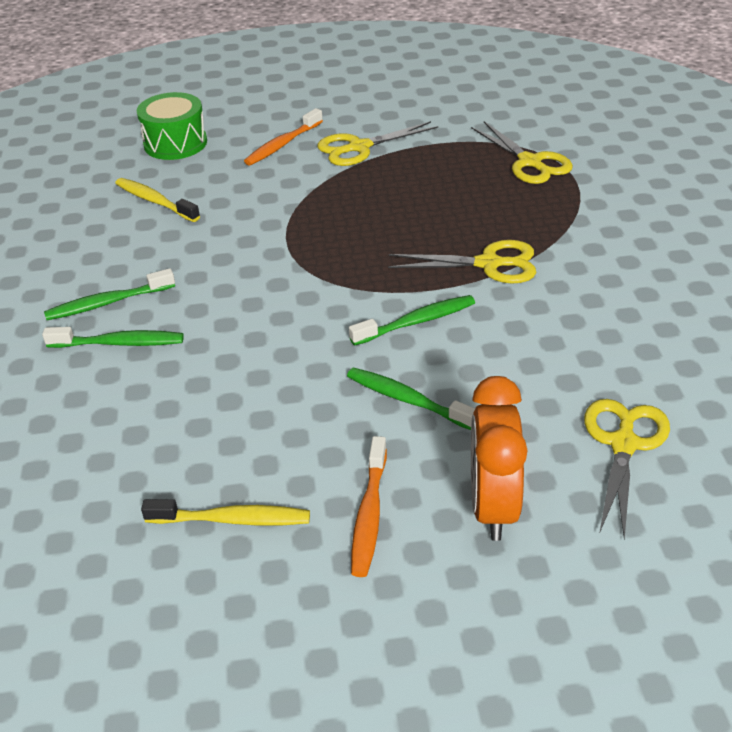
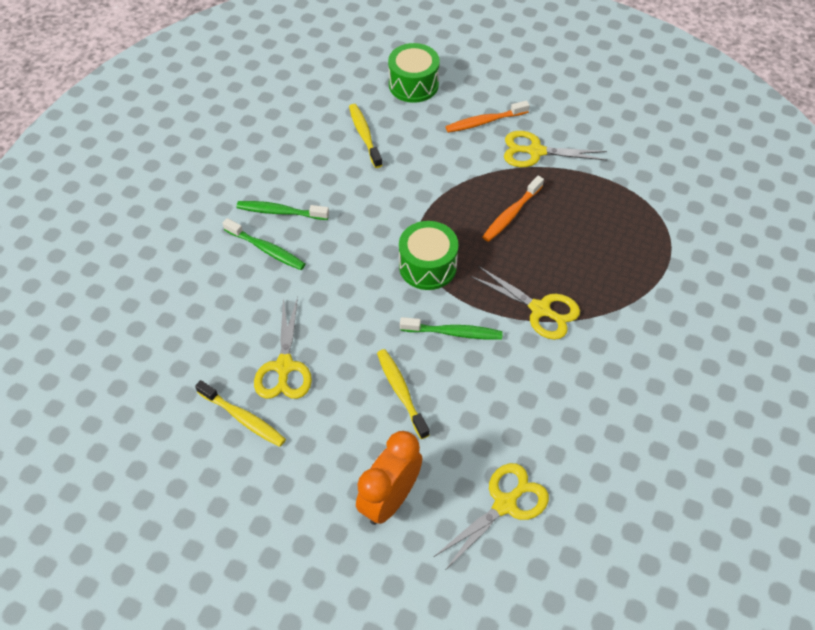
camera: 30 degrees right, 15 degrees up
(332, 279) = (427, 266): none -> green drum
(369, 515) = (317, 461): orange toothbrush -> orange toothbrush (511, 214)
(407, 400) = (401, 391): green toothbrush -> yellow toothbrush
(530, 162) = (648, 229): yellow scissors -> yellow scissors (284, 367)

